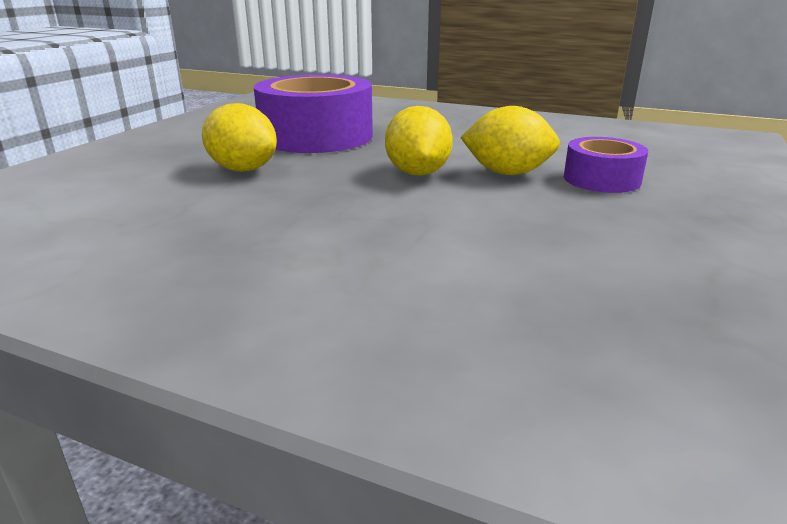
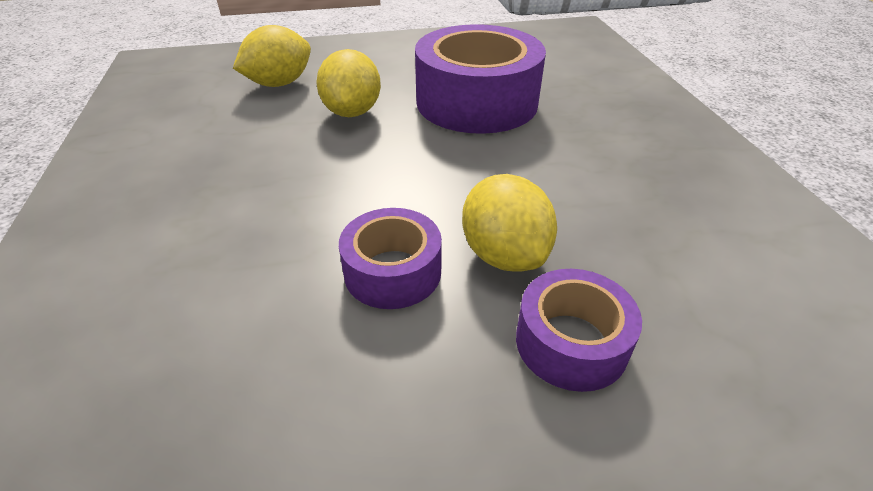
camera: 55 degrees right, 15 degrees up
(417, 173) = (436, 197): yellow lemon -> yellow lemon (279, 83)
(485, 203) = (392, 272): none -> purple tape

